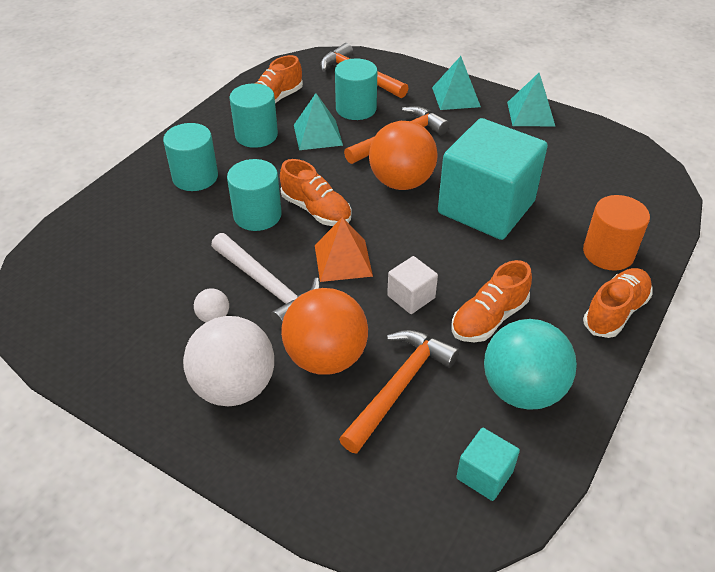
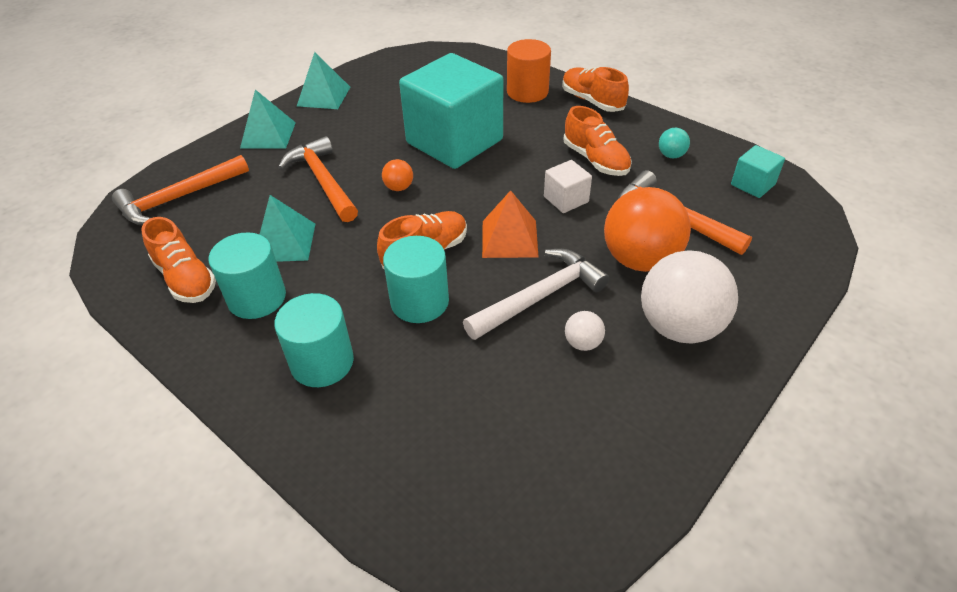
camera: 80 degrees left, 0 degrees up
(356, 109) = (248, 207): turquoise cylinder -> none
(401, 182) = (399, 187): orange ball -> orange ball, size x0.43
(522, 390) = (671, 155): turquoise ball -> turquoise ball, size x0.43

